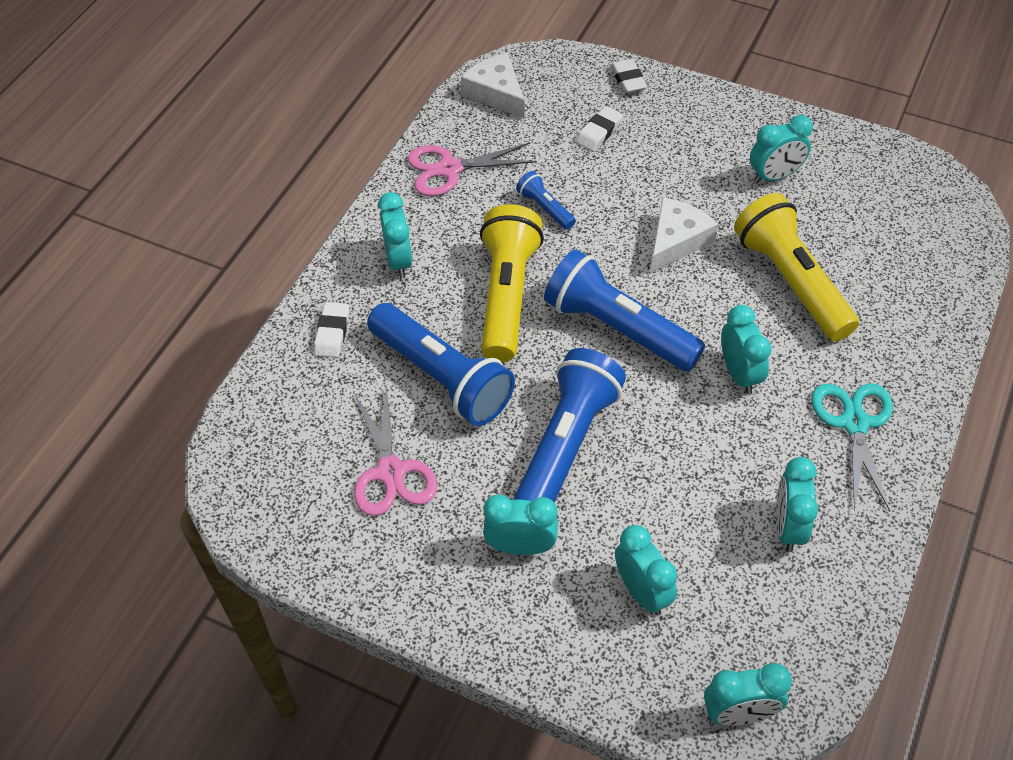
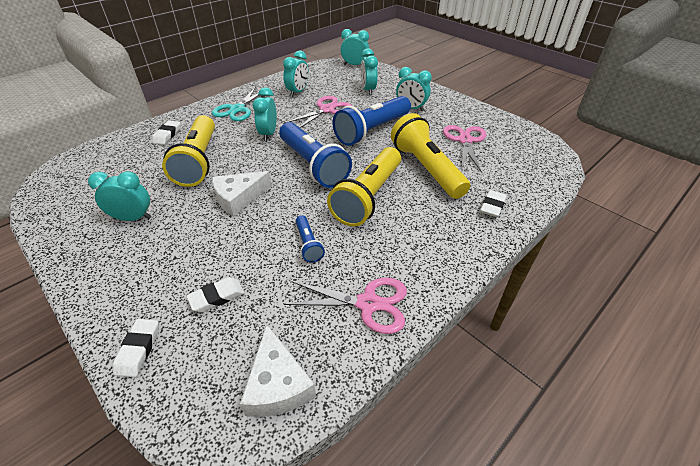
camera: 160 degrees left, 10 degrees down
(399, 261) = (436, 238): turquoise clock -> none
(442, 377) = (426, 168): blue flashlight -> yellow flashlight
(686, 481) = (327, 110): none -> pink scissors
(899, 317) = (167, 135): none -> white eraser

